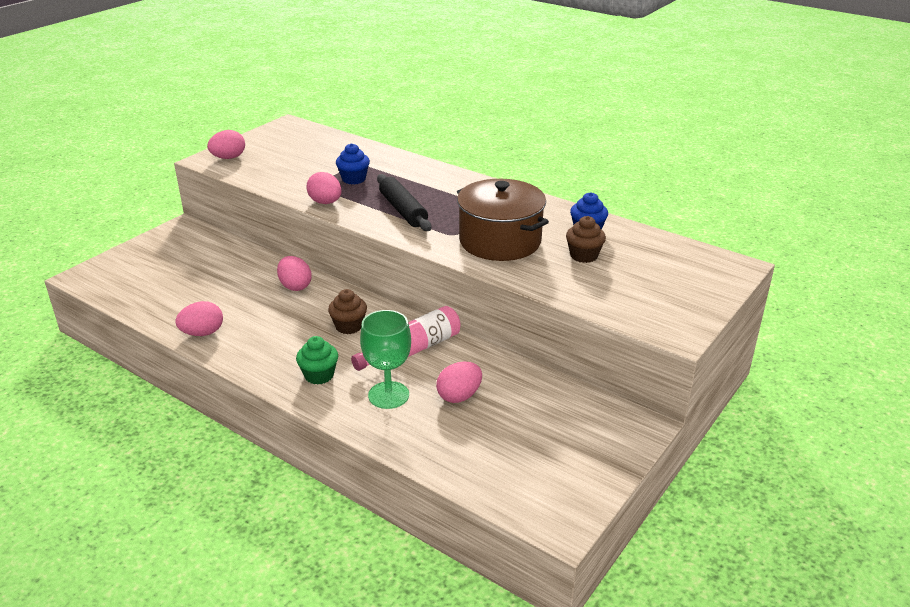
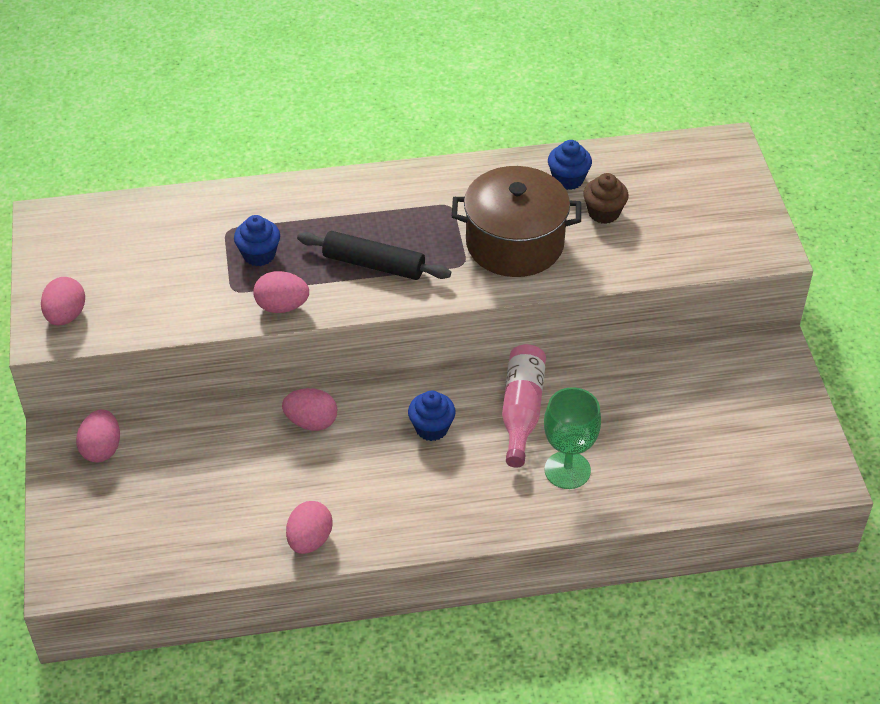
camera: 45 degrees left, 15 degrees up
(319, 375) = (484, 497): green cupcake -> none
(349, 326) = (431, 428): brown cupcake -> blue cupcake
(459, 396) = (621, 427): pink egg -> pink egg (102, 449)

